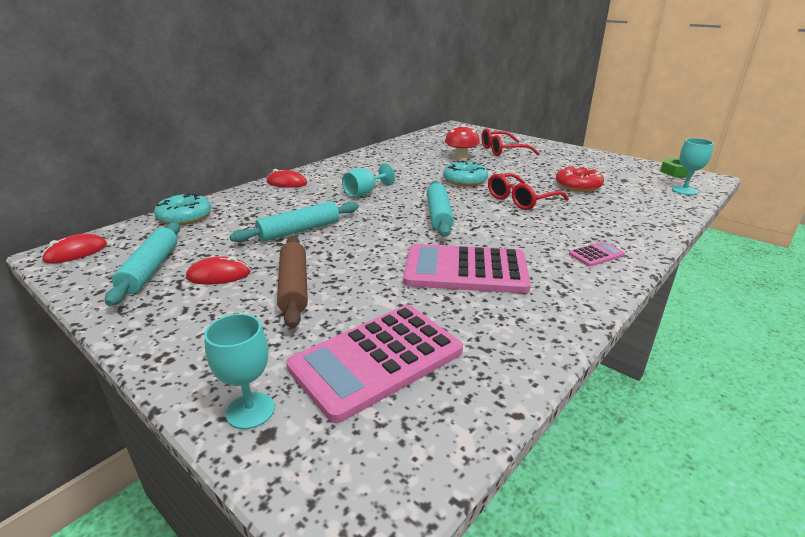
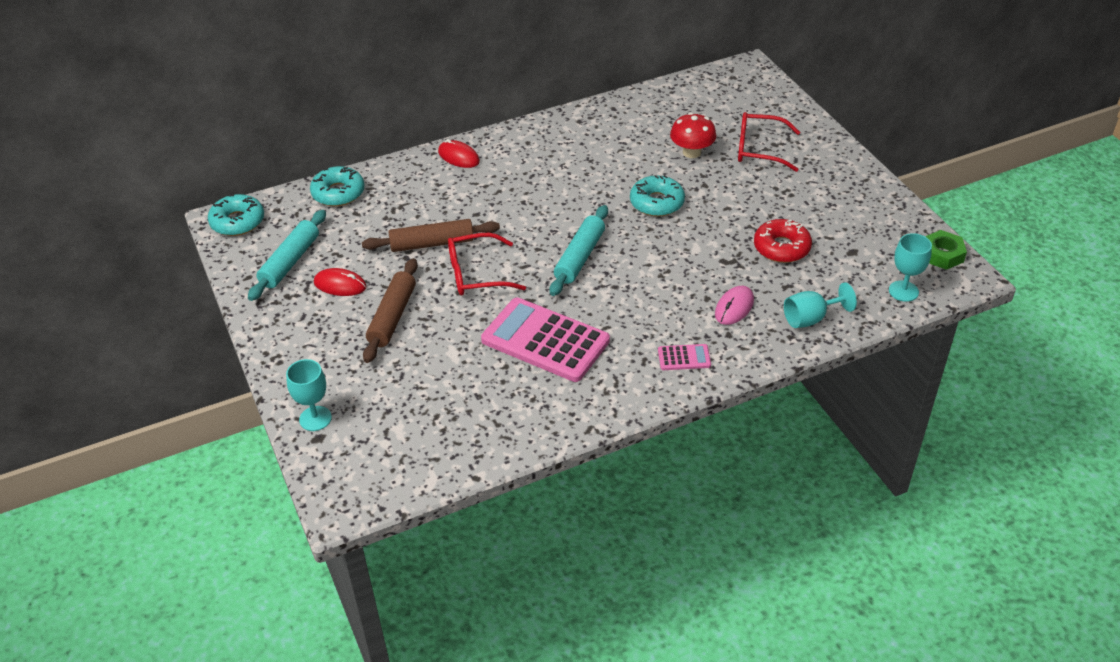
camera: 25 degrees right, 15 degrees up
(76, 252) = (237, 222): red mouse -> turquoise donut
(299, 230) = (432, 243): turquoise rolling pin -> brown rolling pin
(365, 193) = (529, 198): turquoise goblet -> turquoise goblet (810, 319)
(377, 360) = (414, 407): pink calculator -> none
(521, 200) = (689, 255): red glasses -> red glasses (476, 274)
(591, 219) = (734, 307): none -> pink mouse

